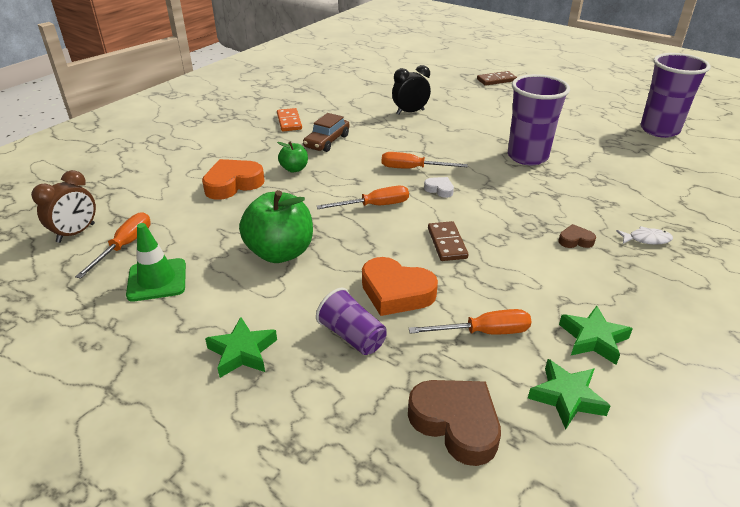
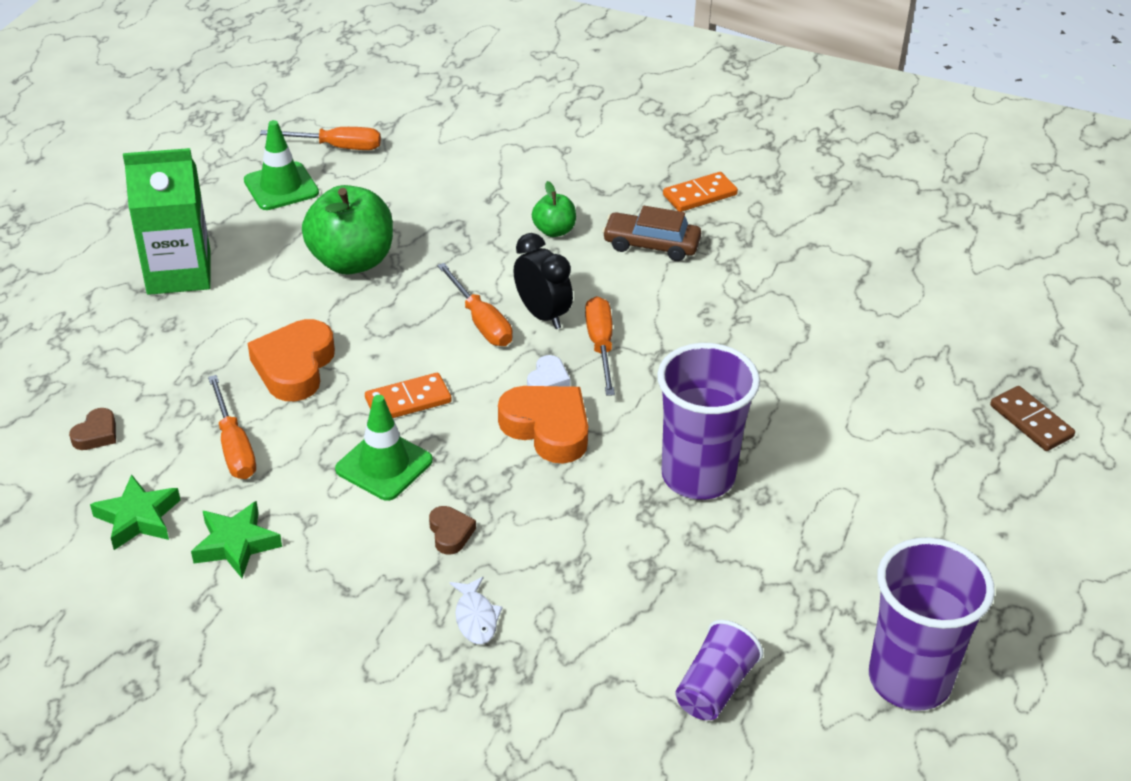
camera: 75 degrees right, 5 degrees up
(76, 233) = (351, 107): brown clock -> none
(233, 184) = (494, 187): orange heart -> orange heart (547, 428)
(242, 352) = (179, 273): green star -> green carton
(352, 336) = (213, 344): purple cup -> purple cup (715, 687)
(410, 112) = (805, 319): black clock -> black clock (542, 315)
(447, 243) = (408, 400): brown domino -> orange domino
(456, 423) = (96, 434): brown heart -> brown heart, size x0.50
(511, 260) = (384, 465): none -> green traffic cone

